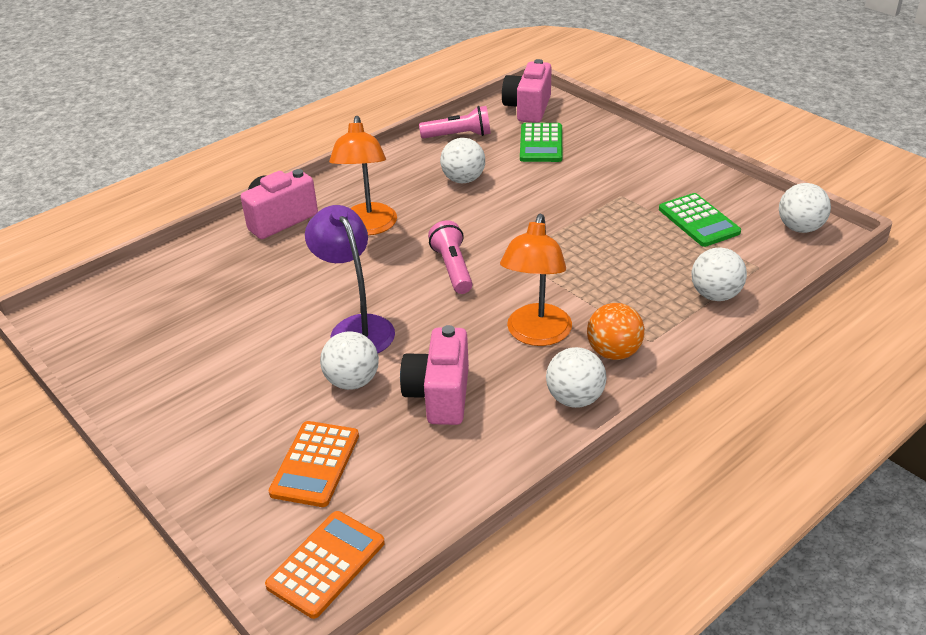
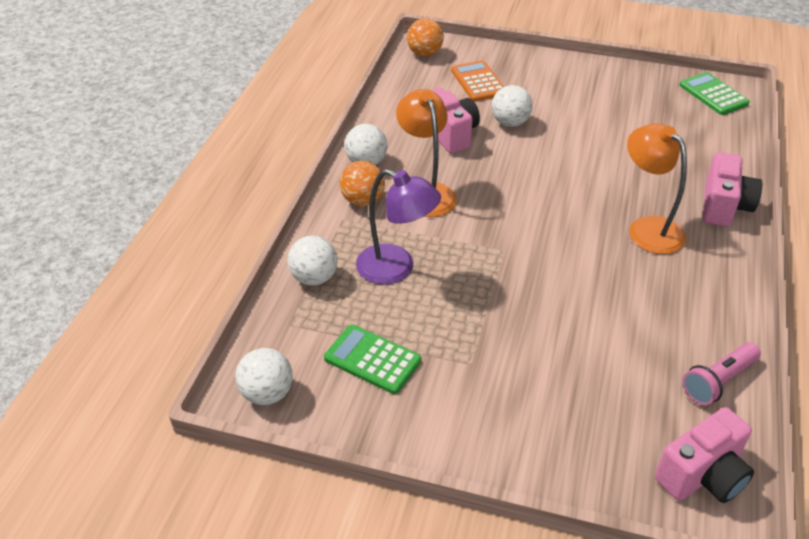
camera: 145 degrees right, 5 degrees up
(326, 564) = (424, 53): orange calculator -> orange ball
(356, 328) = (549, 151): purple lamp -> purple lamp (396, 269)
(452, 268) = (538, 219): pink flashlight -> none
(463, 180) = (637, 316): white ball -> none
(528, 108) = (702, 475): pink camera -> pink camera turned 75 degrees clockwise
(541, 144) = (620, 410): green calculator -> green calculator (713, 94)

